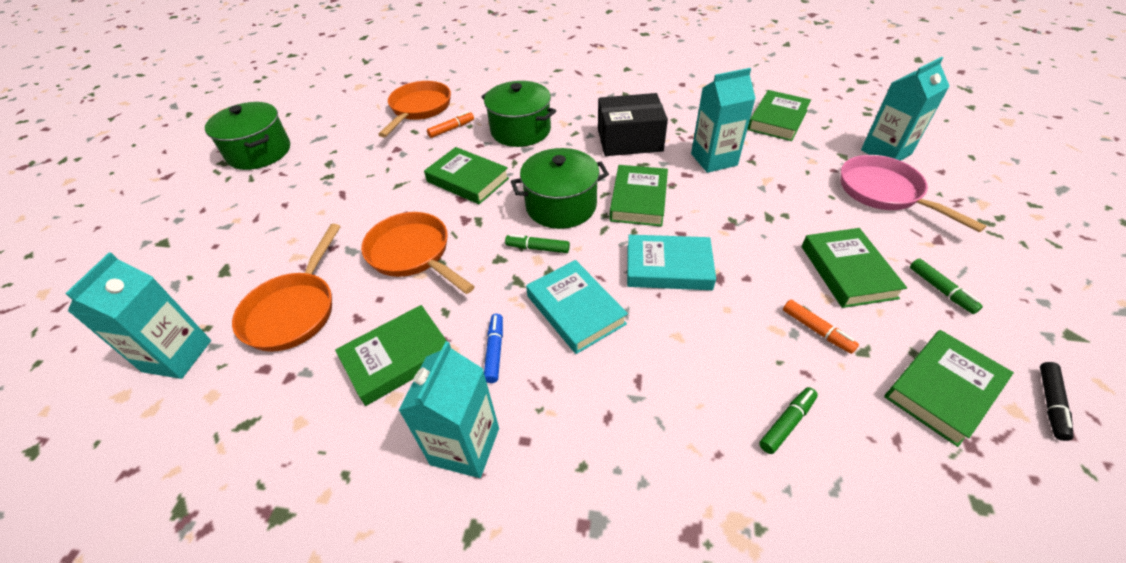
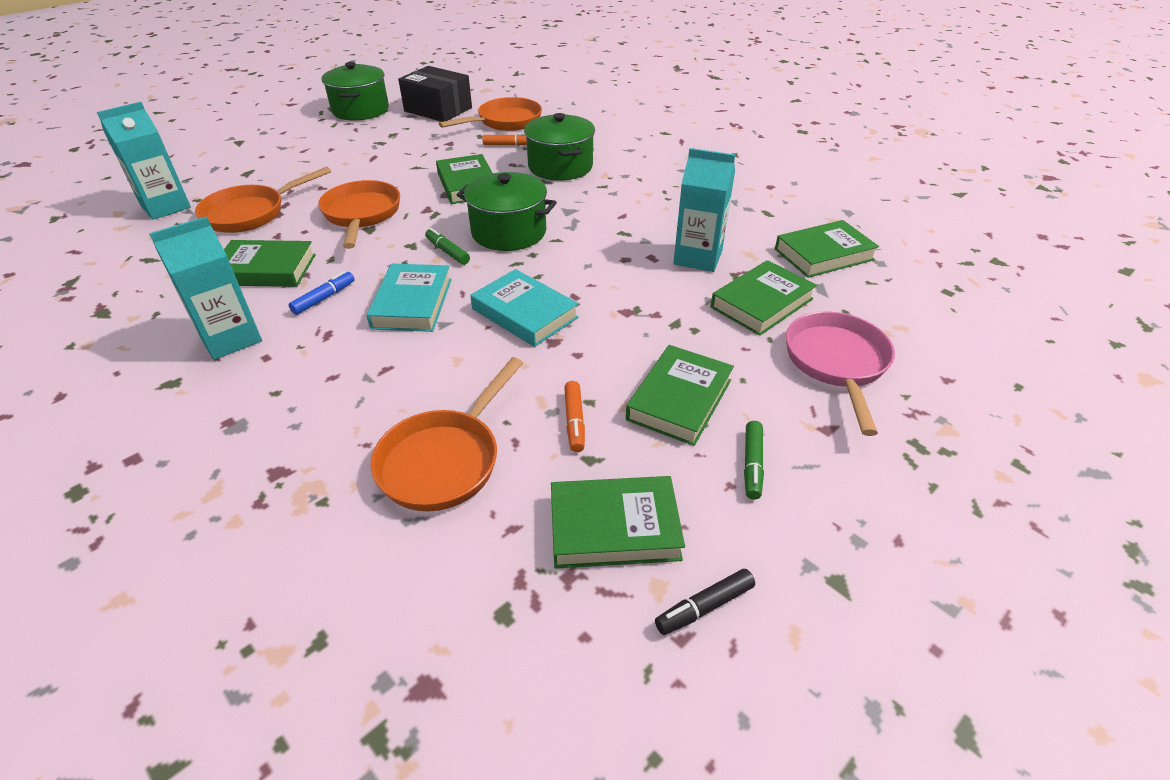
camera: 35 degrees right, 5 degrees down
(629, 140) = (643, 210): black box -> black box (438, 109)
(638, 200) = (577, 256): green book -> green book (761, 303)
(787, 423) = (445, 460): green marker -> orange pan
(886, 152) = (905, 333): turquoise carton -> none

